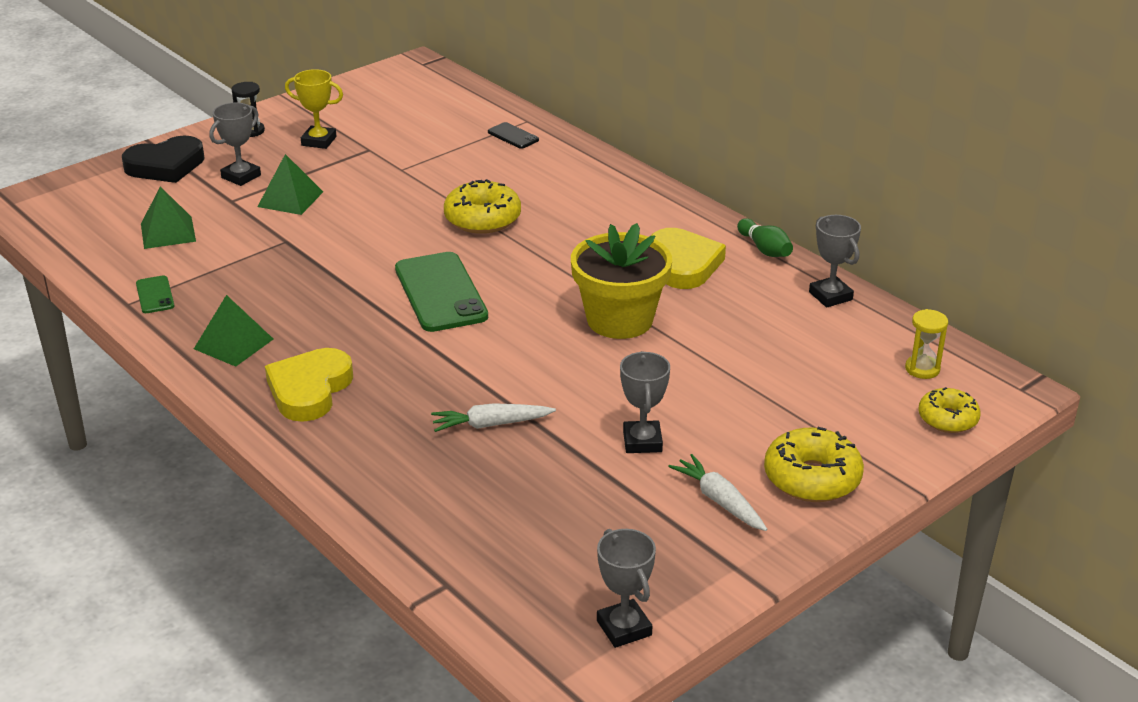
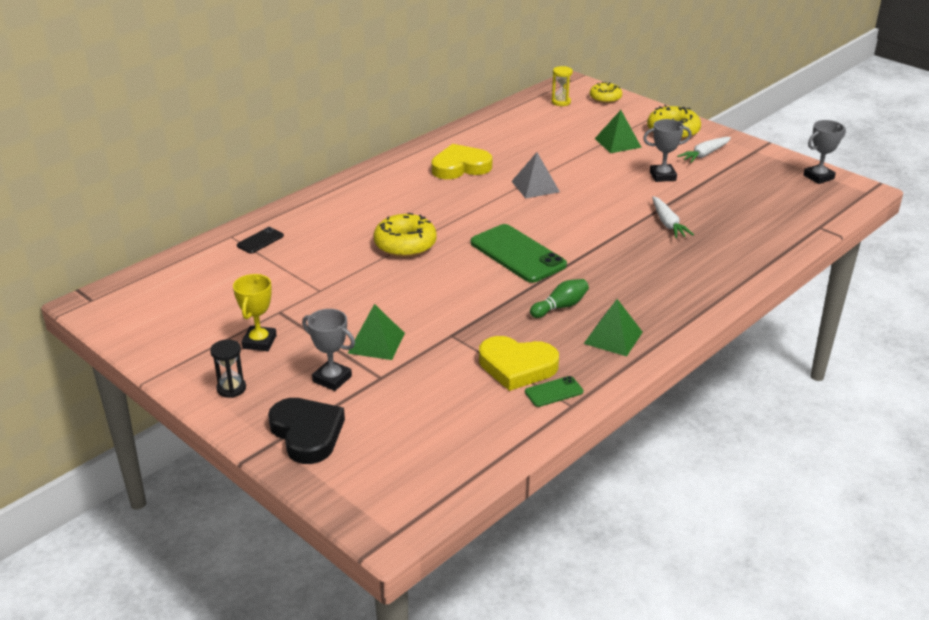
camera: 95 degrees left, 0 degrees up
(168, 232) = (444, 405): green pyramid -> green pyramid (618, 143)
(309, 390) = (658, 295): yellow heart -> yellow heart (517, 367)
(440, 293) = (517, 254): green phone -> green phone turned 75 degrees clockwise
(619, 320) = (535, 186): yellow flower pot -> grey pyramid
(765, 249) = (437, 141): green bowling pin -> green bowling pin (560, 307)
(830, 296) = (490, 123): grey trophy -> none

